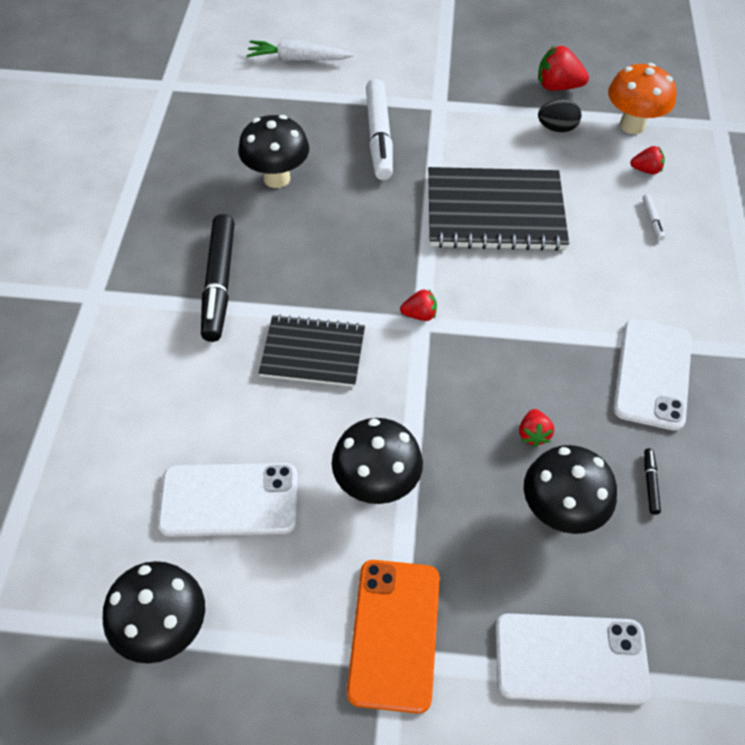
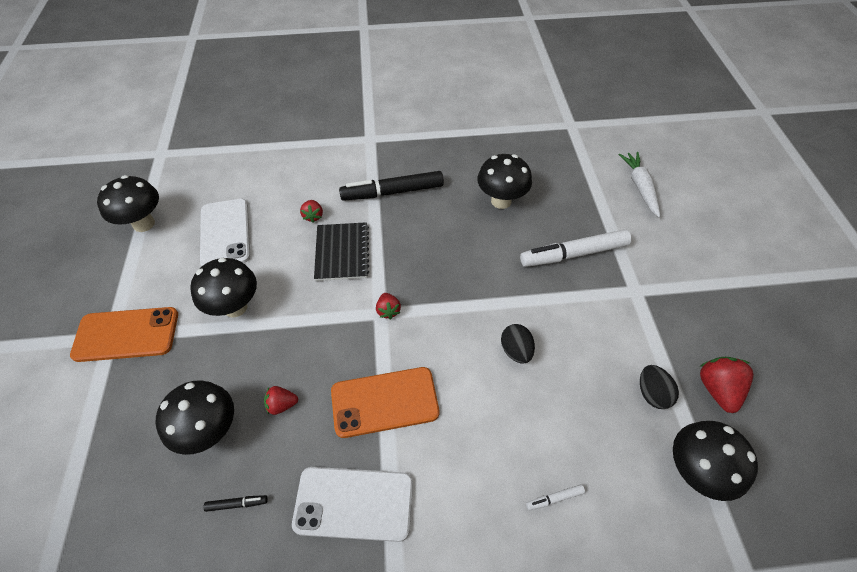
camera: 80 degrees right, 0 degrees up
(495, 212) = (516, 351): black notebook -> black egg
(541, 334) = (384, 402): none -> orange phone
(570, 659) = (92, 447): white phone -> none
(632, 125) = (694, 471): orange mushroom -> black mushroom
(646, 170) = (628, 489): red strawberry -> red strawberry (313, 216)

